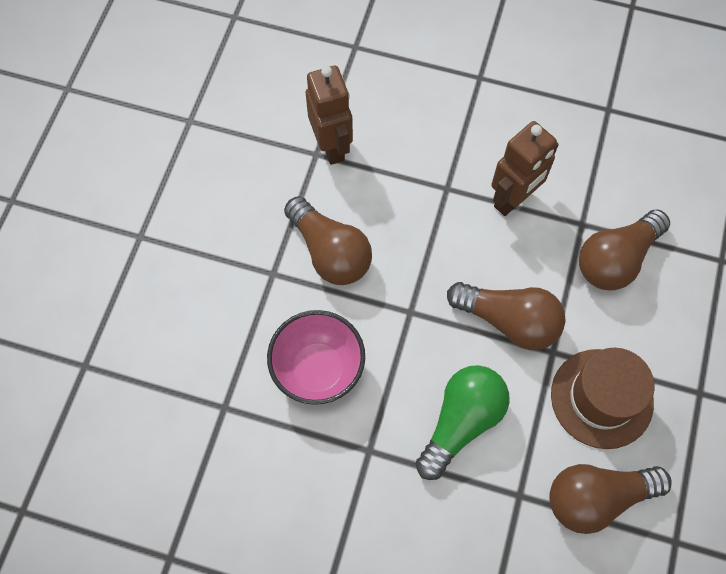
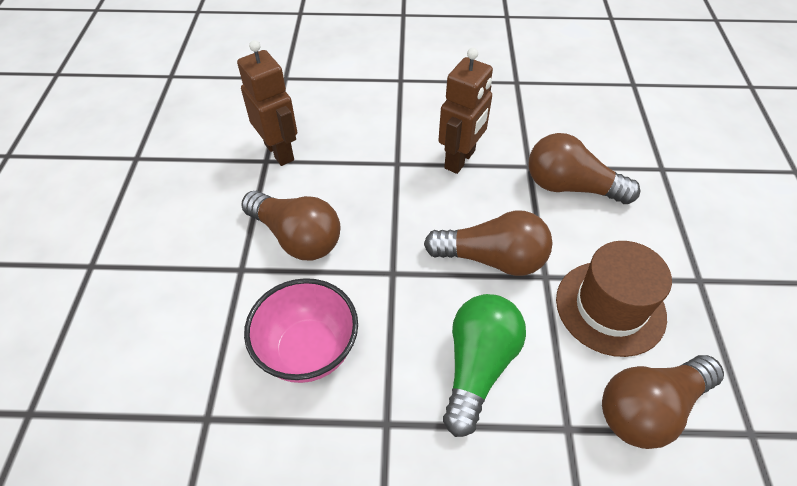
camera: 15 degrees left, 15 degrees down
(616, 259) = (570, 187): brown light bulb -> brown light bulb turned 75 degrees clockwise

